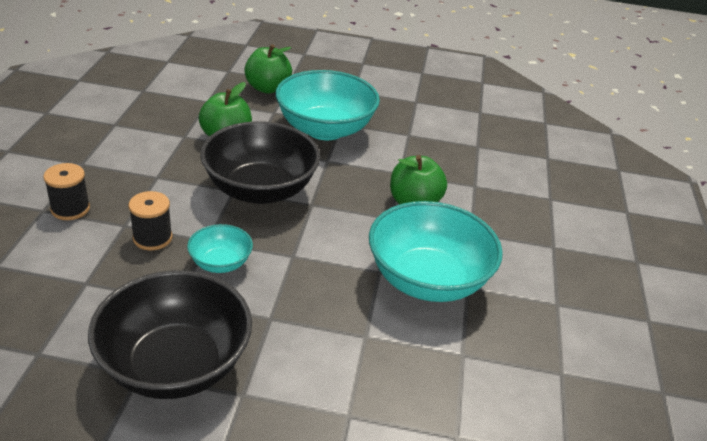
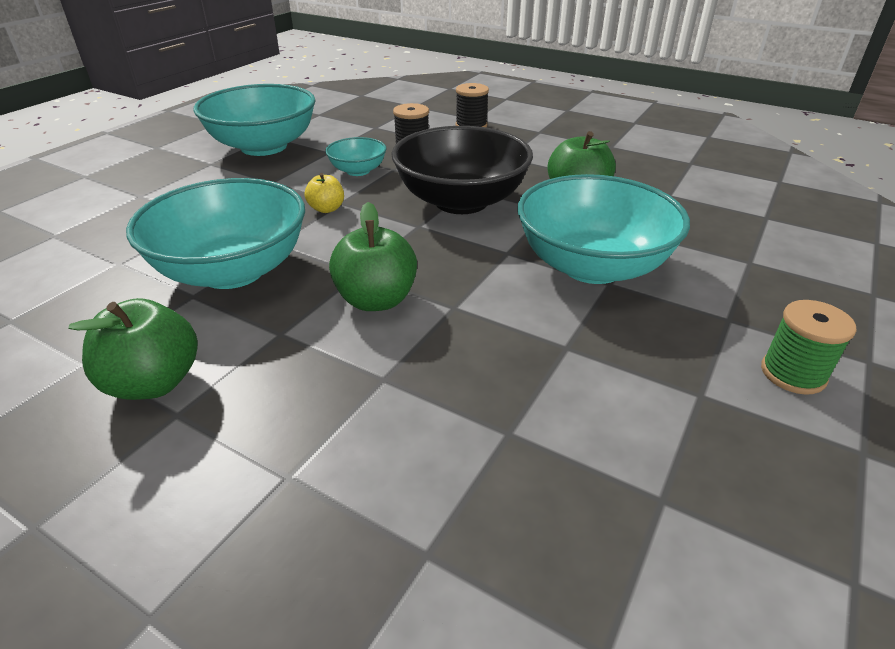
camera: 115 degrees right, 0 degrees up
(175, 365) = (264, 146): black bowl -> turquoise bowl
(267, 88) = (718, 239): green apple -> green apple (154, 382)
(308, 260) = (327, 209): none -> yellow apple
(385, 80) = (793, 373): none -> green spool

